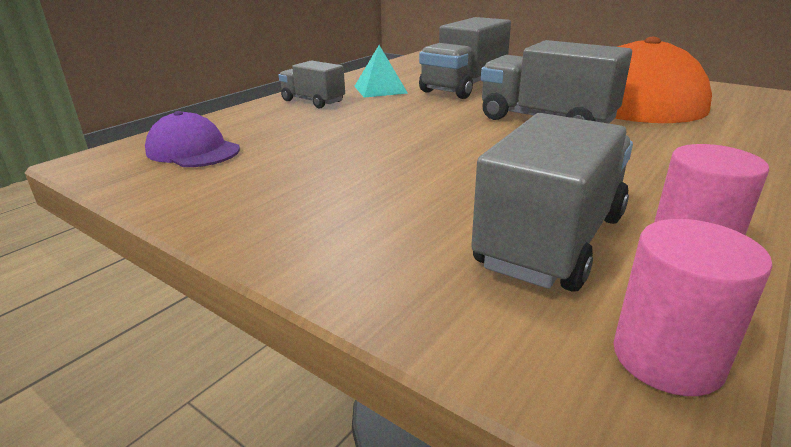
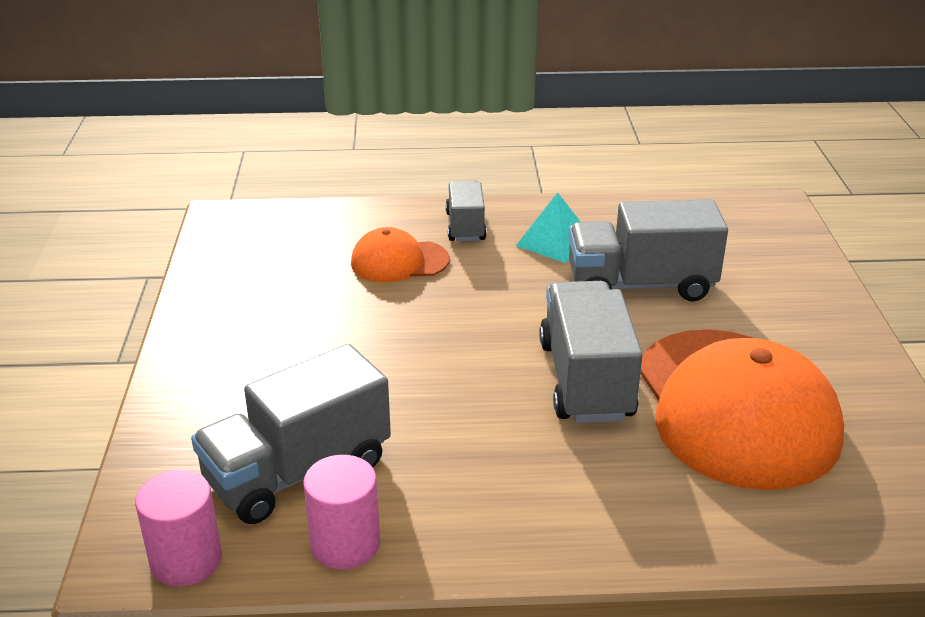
camera: 50 degrees right, 5 degrees up
(193, 150) = (285, 241): purple cap -> none
(311, 126) = (399, 261): none -> orange cap
(552, 241) = (298, 472): grey truck -> grey truck turned 150 degrees clockwise

